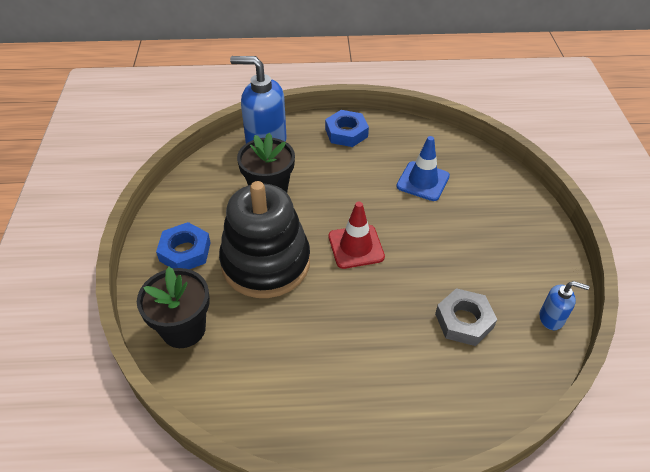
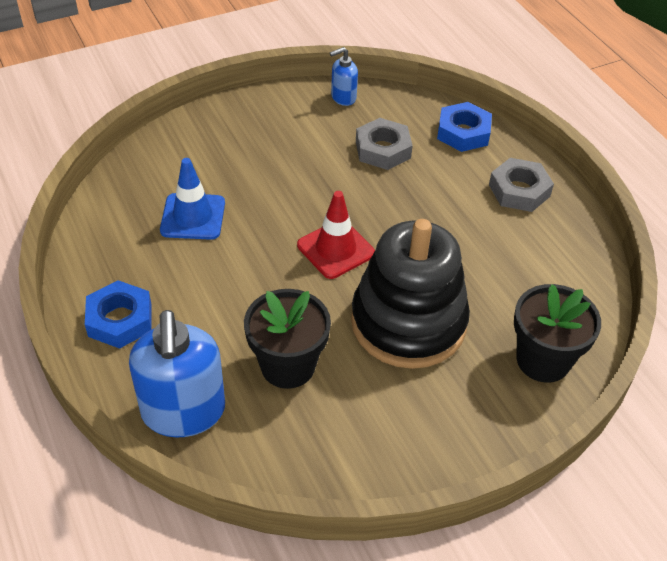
camera: 115 degrees left, 0 degrees up
(185, 251) = (442, 413): blue nut -> blue nut (463, 132)
(368, 411) = (519, 190): none -> grey nut
(551, 318) = (343, 97): blue soap dispenser -> blue soap dispenser turned 105 degrees counterclockwise

